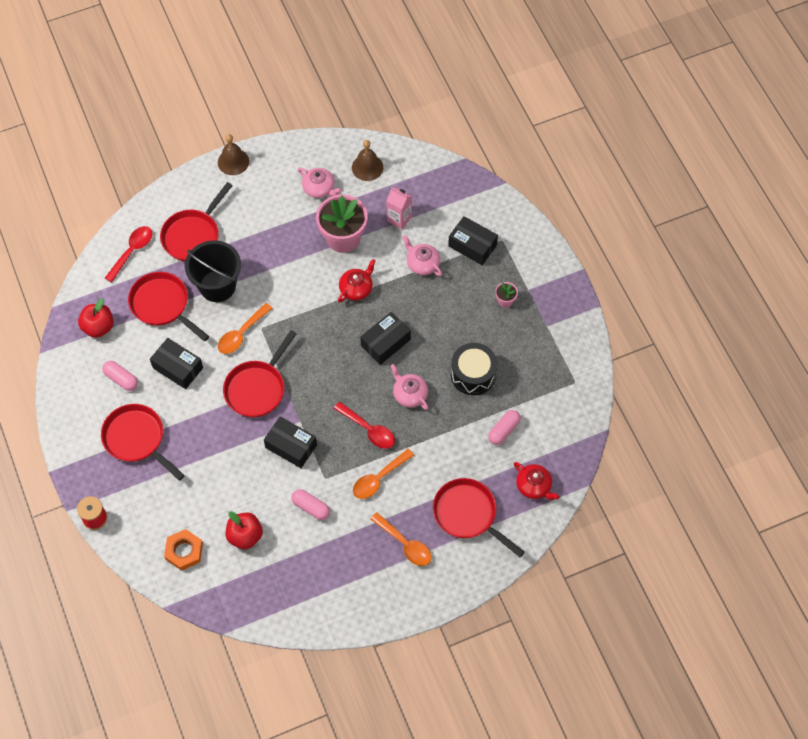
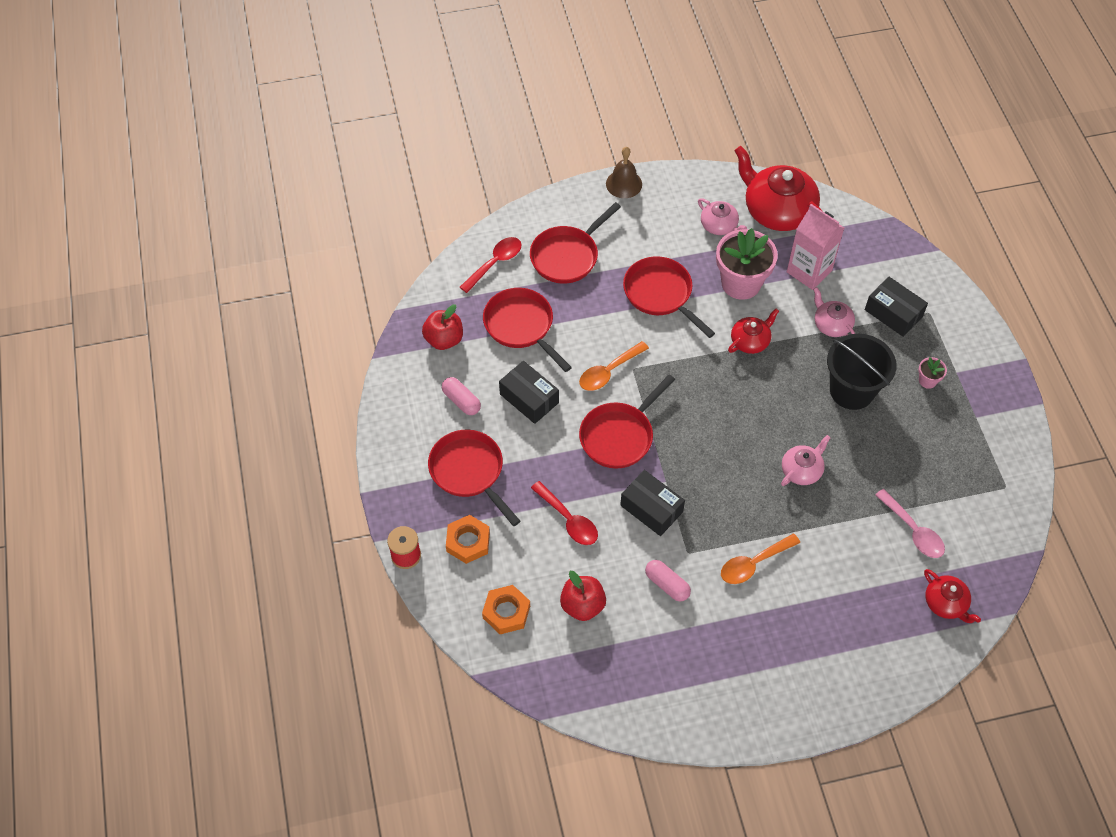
camera: 10 degrees right, 5 degrees down
(144, 498) = (468, 541): none -> orange nut
(217, 286) = (588, 314): black bucket -> black bucket (851, 390)
(367, 167) = (777, 211): brown bell -> red teapot
(369, 429) = (747, 504): red spoon -> red spoon (568, 520)
(385, 342) = (778, 407): black box -> none
(399, 218) = (809, 271): pink carton -> pink carton, size x1.52
(405, 544) = (778, 648): orange spoon -> none
(409, 394) = (801, 470): pink teapot -> pink teapot turned 75 degrees clockwise
(468, 514) = (860, 624): red pan -> red pan (660, 294)
(473, 374) = (881, 459): black drum -> none
(504, 430) = (913, 530): pink capsule -> pink spoon

